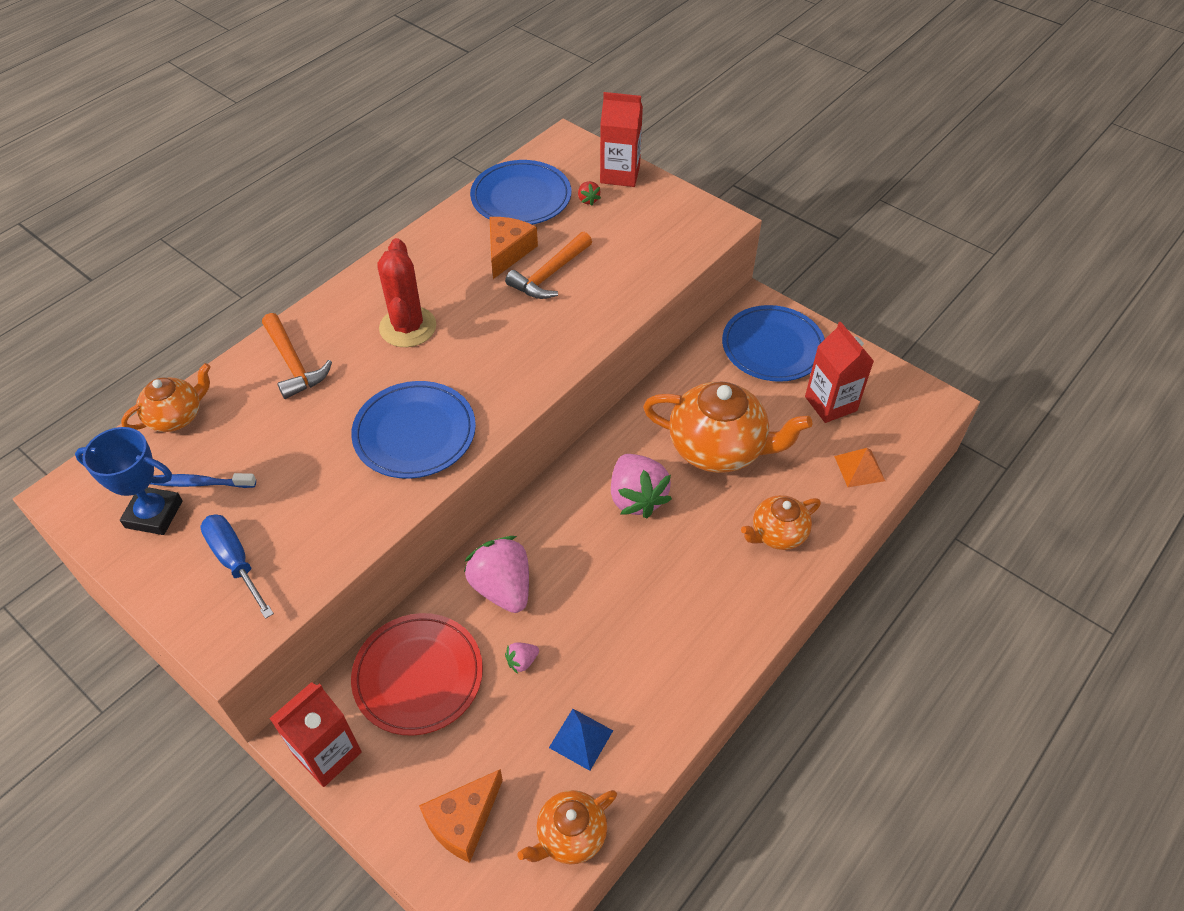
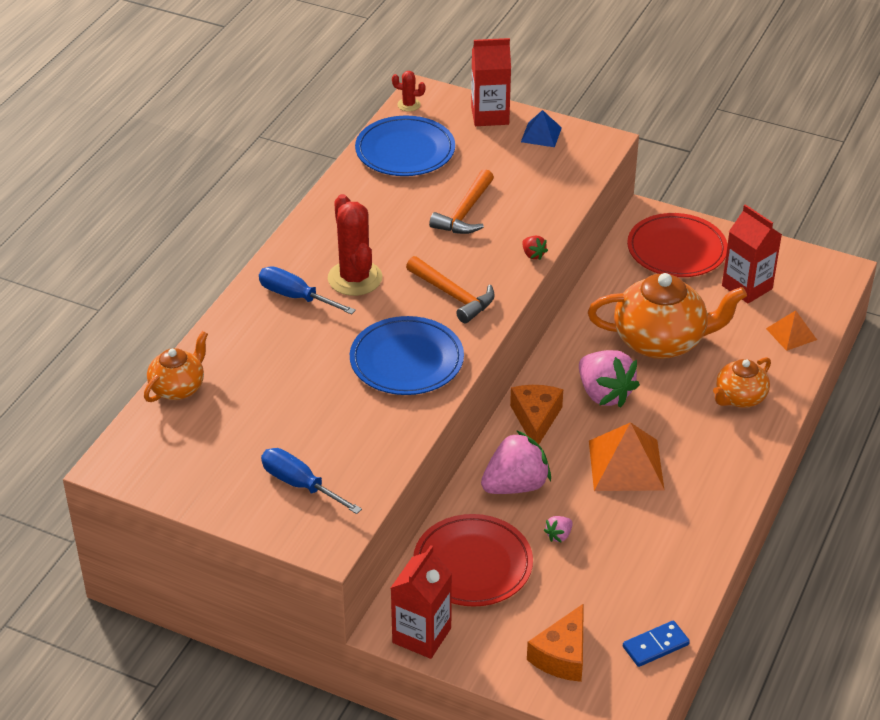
camera: 15 degrees left, 10 degrees down
(154, 514) = (204, 465): blue trophy -> none
(200, 483) = (232, 434): blue toothbrush -> none
(293, 364) = (263, 326): orange hammer -> orange hammer (453, 296)
(341, 336) = (296, 297): none -> blue screwdriver
(502, 588) = (515, 485): pink strawberry -> pink strawberry turned 105 degrees clockwise
(508, 252) = (416, 200): orange cheese -> orange cheese (536, 419)
(546, 150) = (408, 105): none -> red cactus
(570, 835) = (655, 645): orange teapot -> blue domino
(581, 739) = (635, 579): blue pyramid -> blue pyramid (541, 134)
(588, 200) = (470, 143): red strawberry -> red strawberry (533, 255)
(626, 589) = (626, 465): none -> orange pyramid
(772, 347) = (676, 250): blue plate -> red plate

